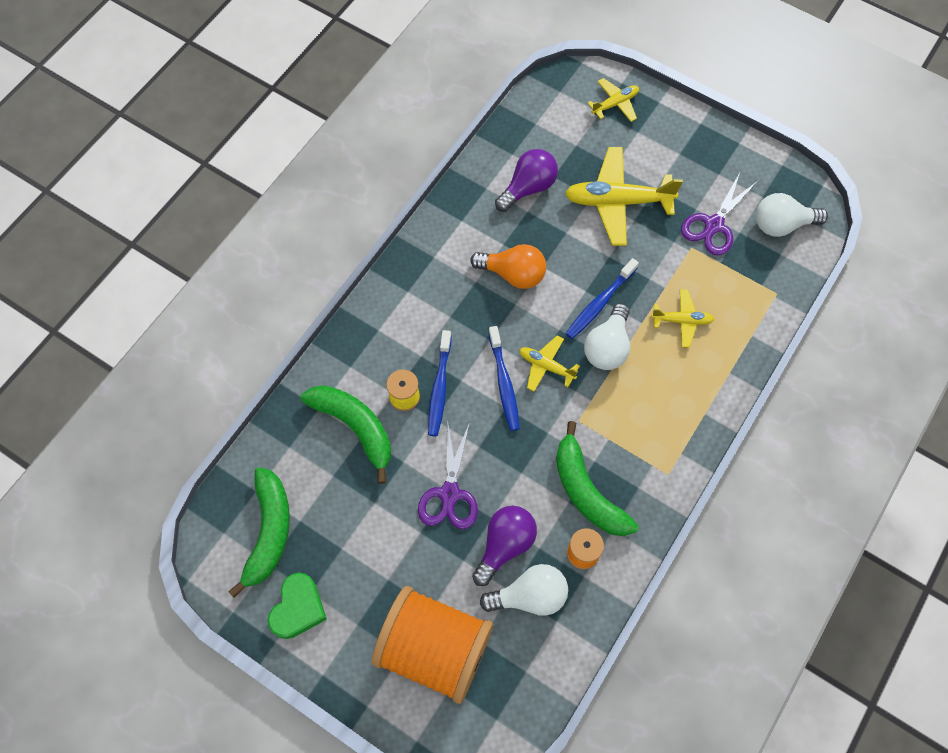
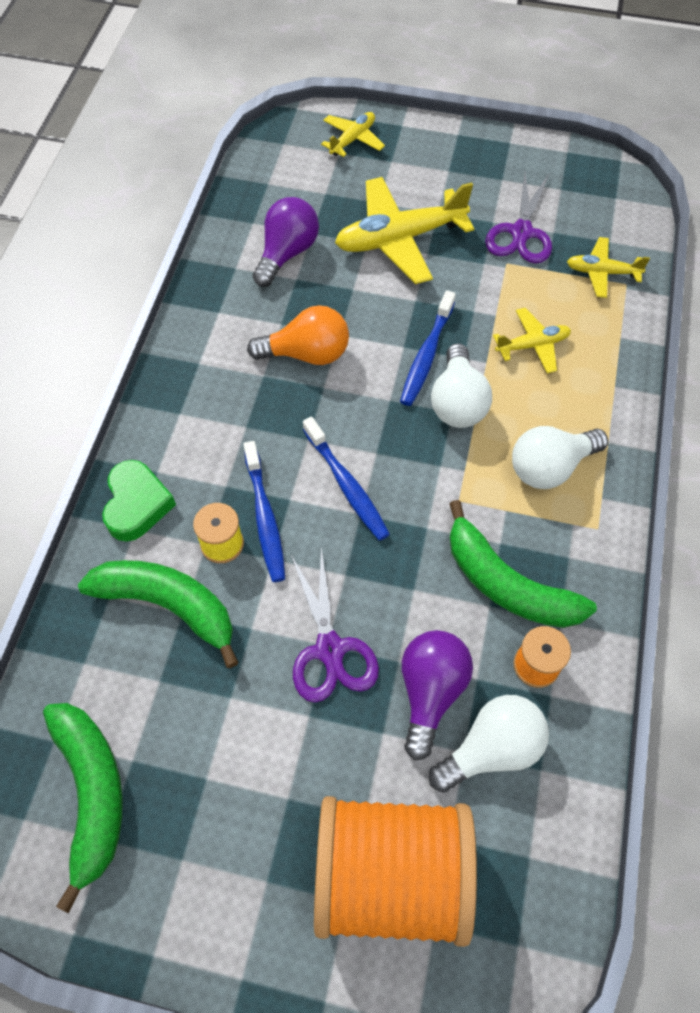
camera: 20 degrees left, 5 degrees down
(298, 608) = (171, 891): green heart -> green heart (137, 504)
(546, 366) = (391, 448): yellow plane -> yellow plane (602, 272)
(781, 225) = (596, 211): white light bulb -> white light bulb (550, 467)

